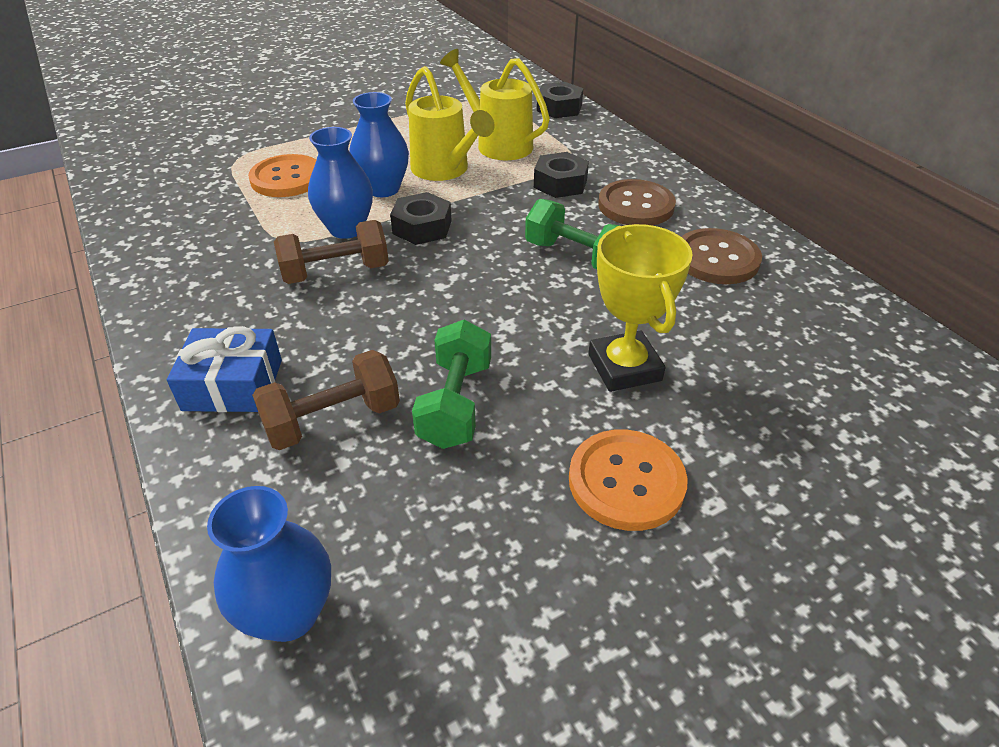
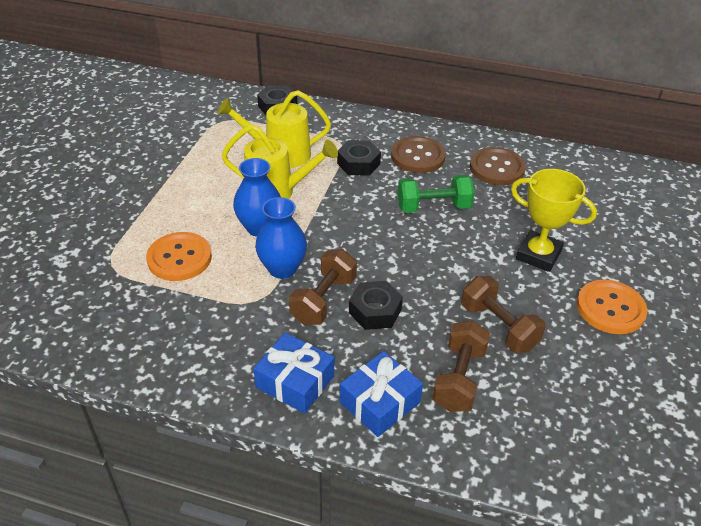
camera: 45 degrees left, 0 degrees up
(203, 318) = (295, 382): none -> blue gift
(289, 613) = (579, 471): blue vase -> none
(422, 227) = (326, 239): black nut -> black nut (375, 311)
(455, 404) = (498, 327): green dumbbell -> brown dumbbell

